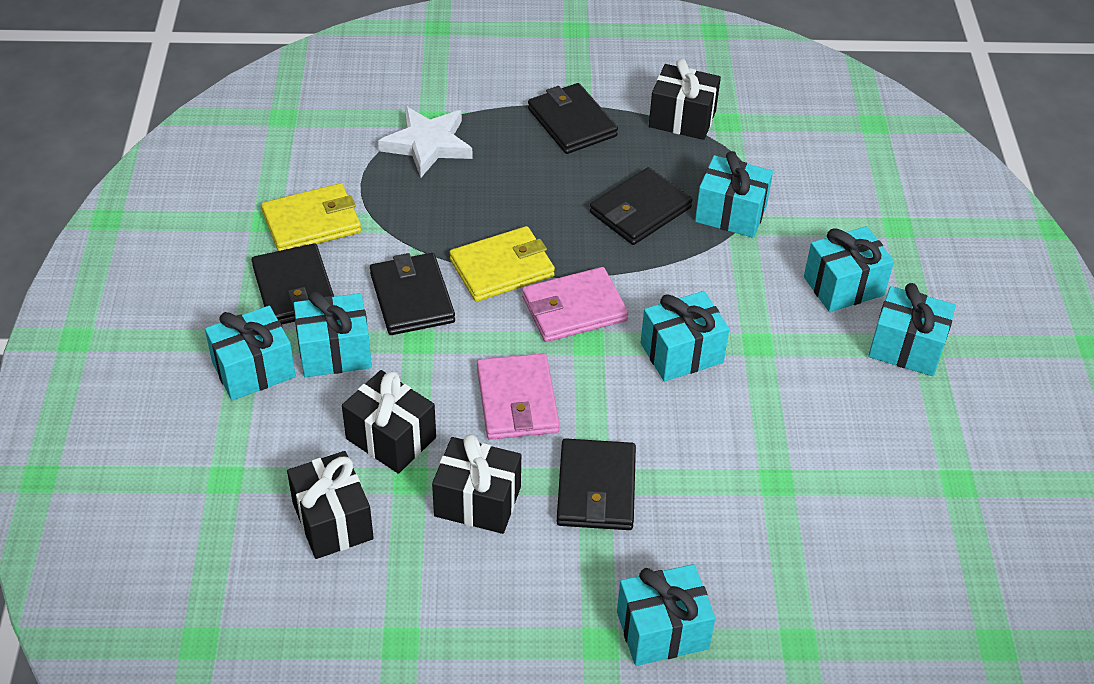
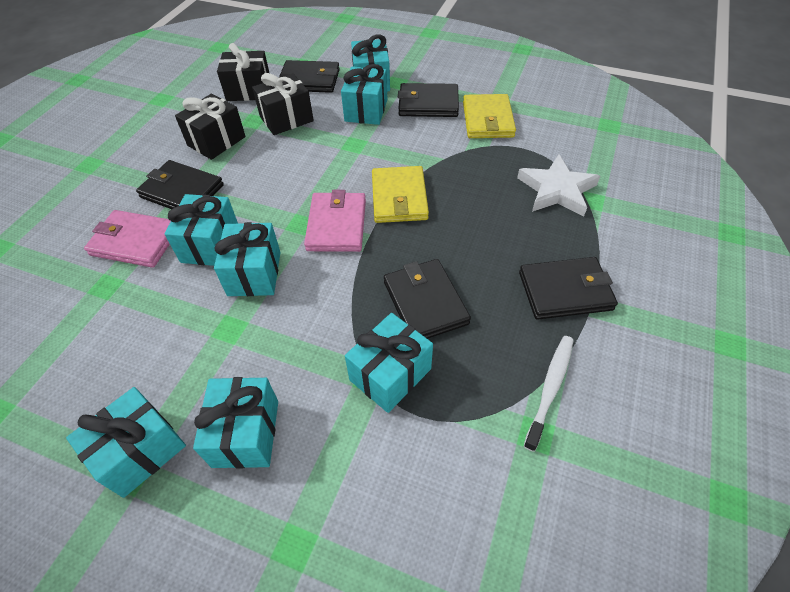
camera: 115 degrees right, 5 degrees up
(412, 297) = (394, 149): black wallet -> black wallet (309, 80)
(517, 401) = (275, 175): pink wallet -> pink wallet (135, 241)
(662, 630) = (69, 190): turquoise gift -> turquoise gift (210, 244)
(682, 119) = (550, 388): black gift -> white toothbrush

